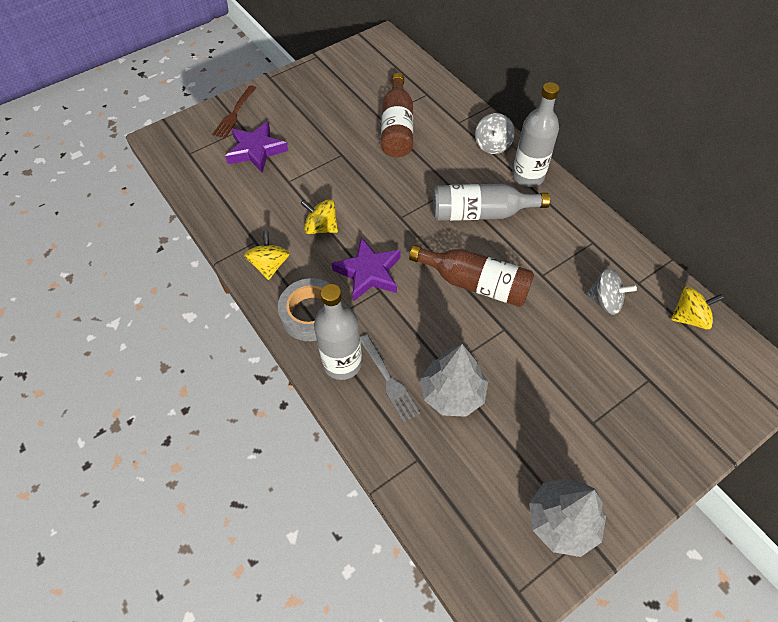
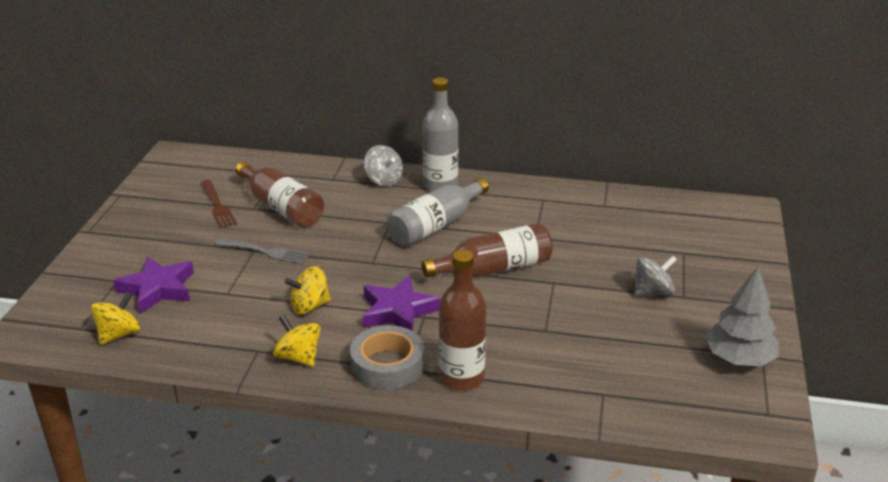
camera: 45 degrees left, 25 degrees down
(234, 114) = (89, 275): brown fork -> brown fork (218, 206)
(342, 363) = (461, 378): grey bottle -> brown bottle
(388, 380) = (514, 364): grey fork -> grey fork (265, 252)
(452, 393) = (571, 341): grey tree -> none
(605, 301) = (598, 227): grey spinning top -> grey spinning top (653, 292)
(689, 317) = (660, 206): yellow spinning top -> yellow spinning top (119, 334)

